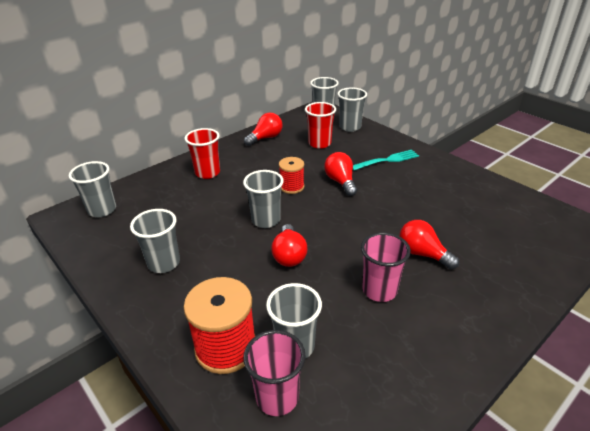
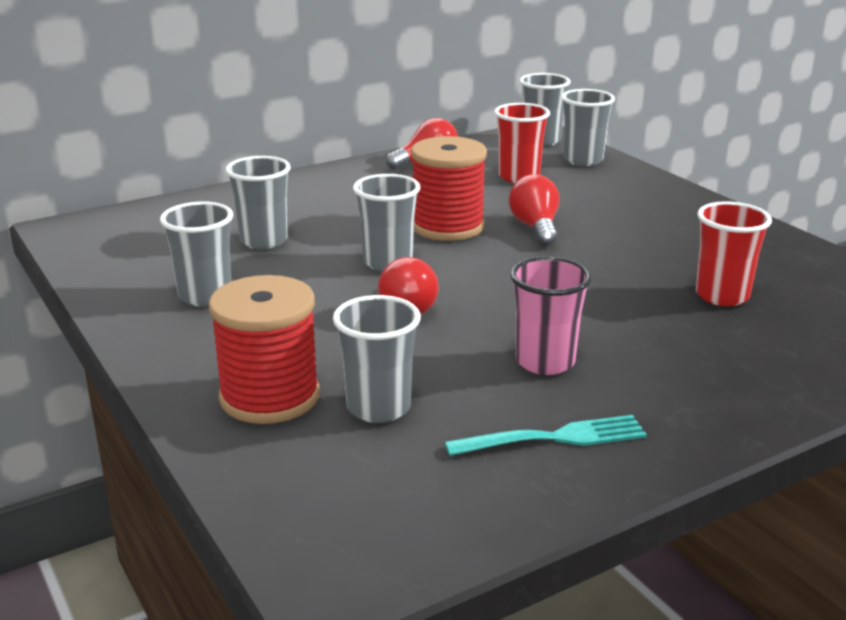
camera: 10 degrees right, 10 degrees down
(102, 210) = (128, 226): grey cup -> grey cup (263, 241)
(207, 173) = (311, 198): red cup -> red cup (722, 296)
(277, 397) = (329, 457): pink cup -> none
(292, 187) = (447, 226): red spool -> red spool, size x1.69
(387, 160) = (631, 208): turquoise fork -> turquoise fork (553, 438)
(422, 254) = (640, 327): red light bulb -> none

